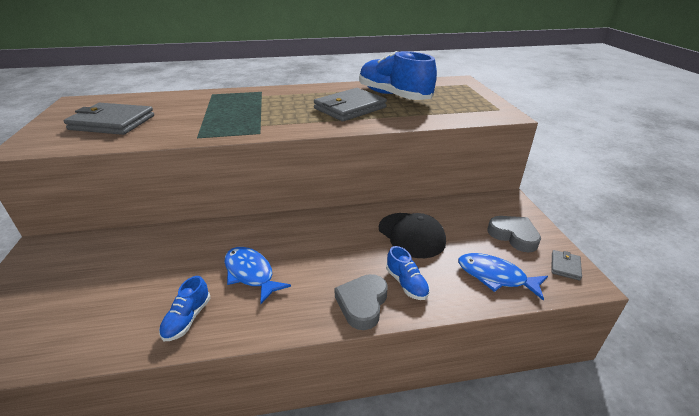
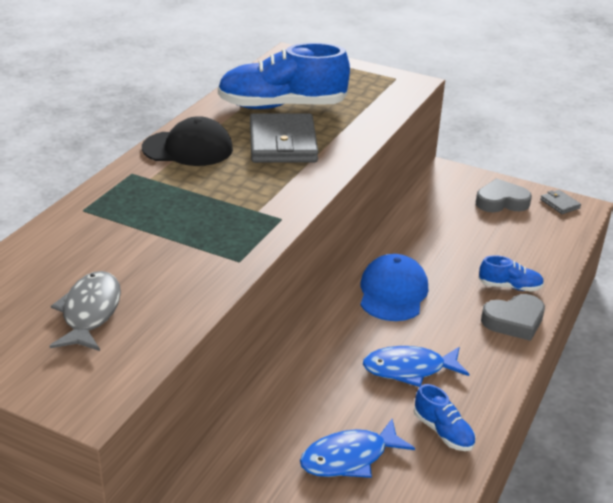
camera: 55 degrees left, 0 degrees up
(112, 122) = (90, 312): grey wallet -> grey fish
(332, 233) = (393, 292): none -> blue cap
(362, 304) = (514, 321): grey heart -> grey heart turned 75 degrees counterclockwise
(411, 235) = (445, 250): black cap -> black cap (188, 148)
(495, 277) = (542, 240): blue fish -> blue fish (349, 458)

